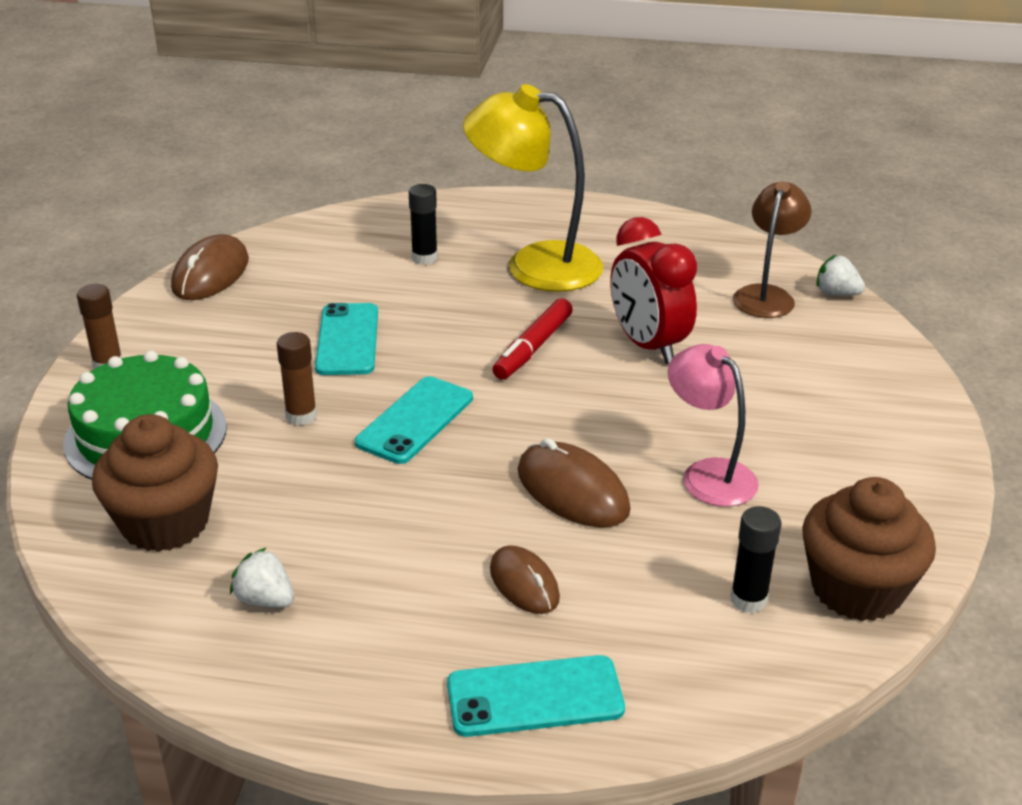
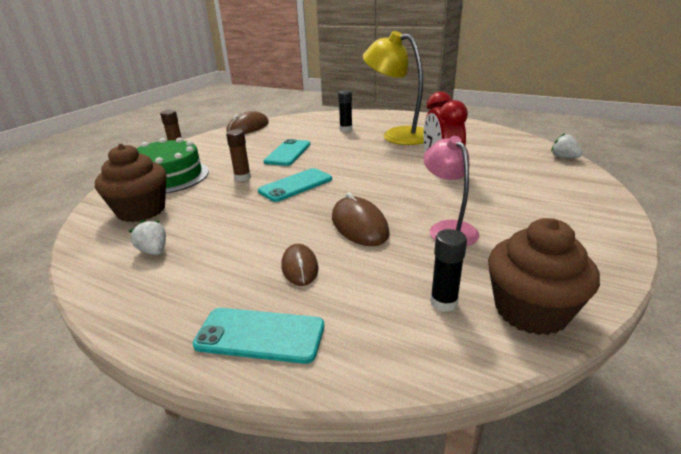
camera: 20 degrees right, 5 degrees down
(533, 348) = (377, 164): red marker -> none
(766, 295) = (520, 155): brown lamp -> none

